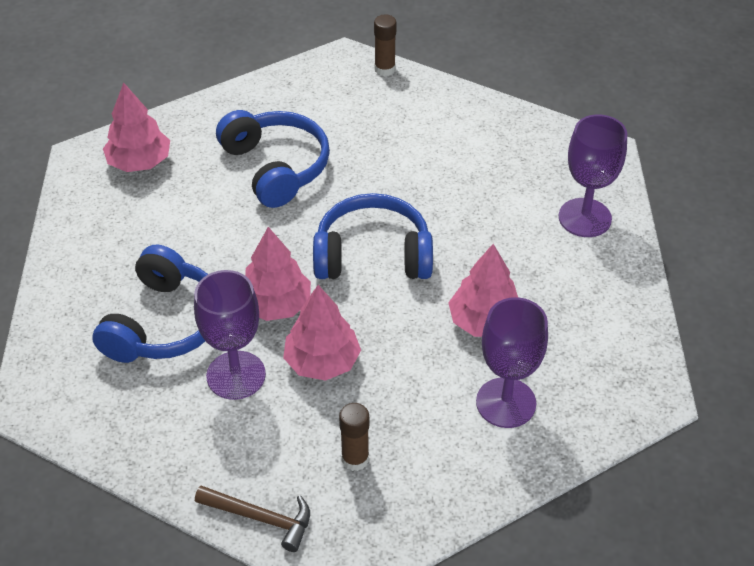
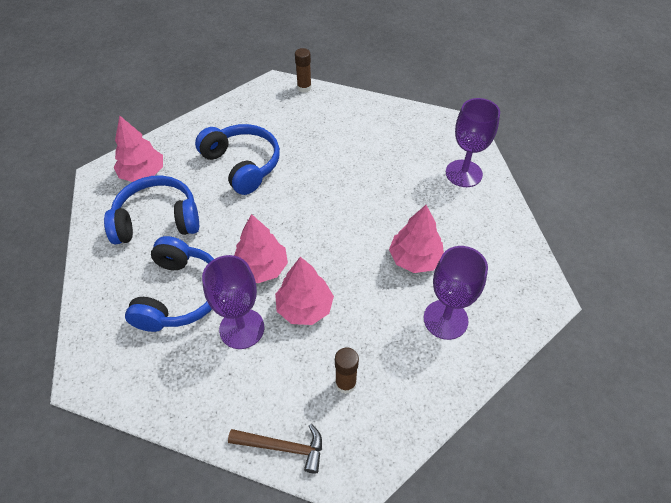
camera: 10 degrees left, 5 degrees up
(373, 255) = (324, 220): blue headphones -> blue headphones (157, 220)

